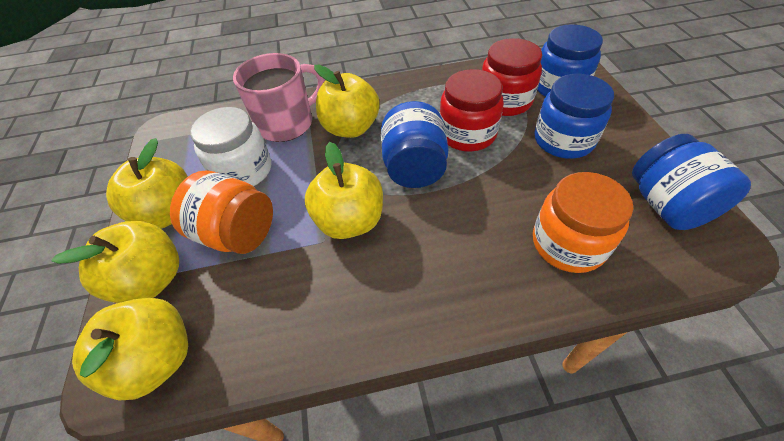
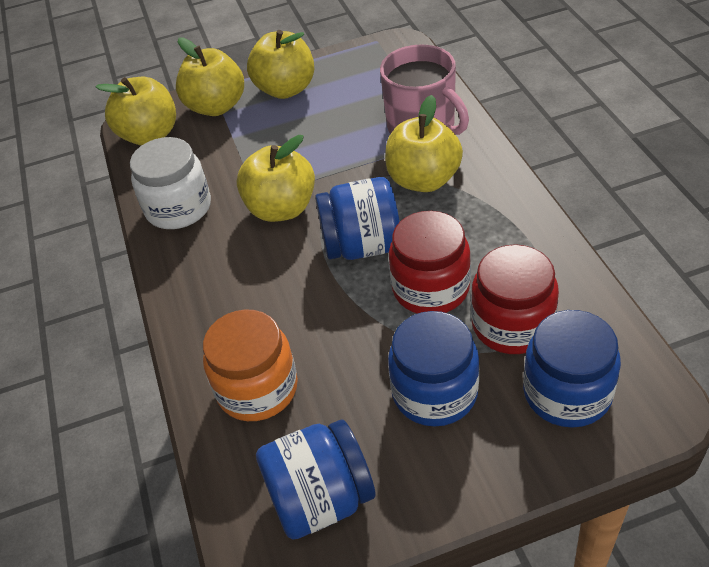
camera: 85 degrees right, 5 degrees down
(237, 233) = (264, 138): orange jar -> none
(243, 171) = (343, 117): white jar -> white jar (178, 208)

